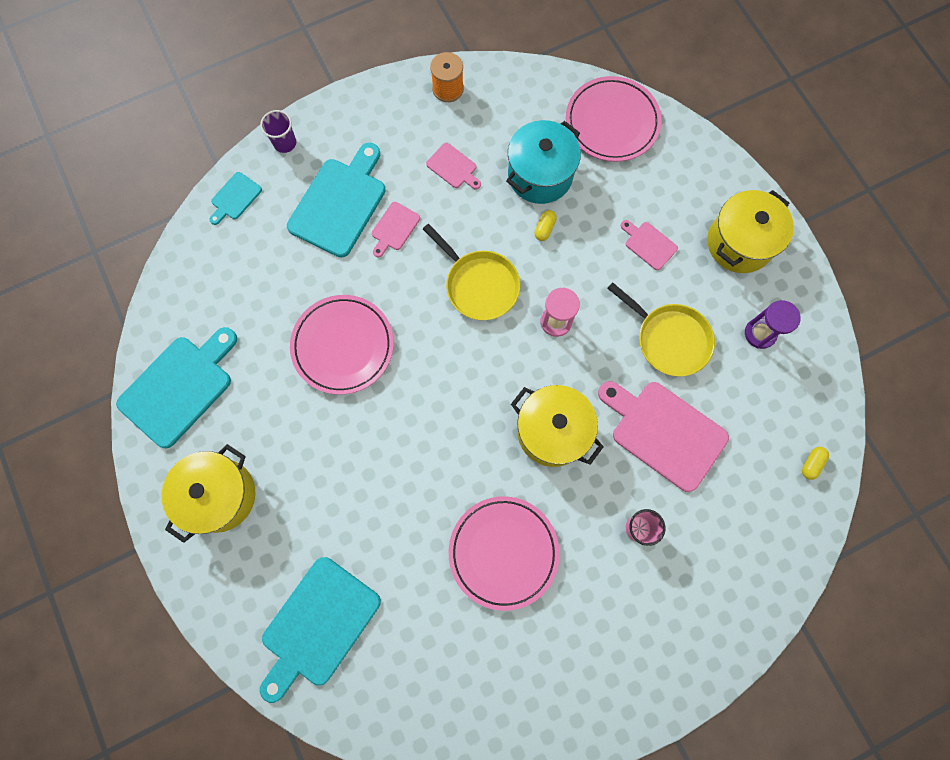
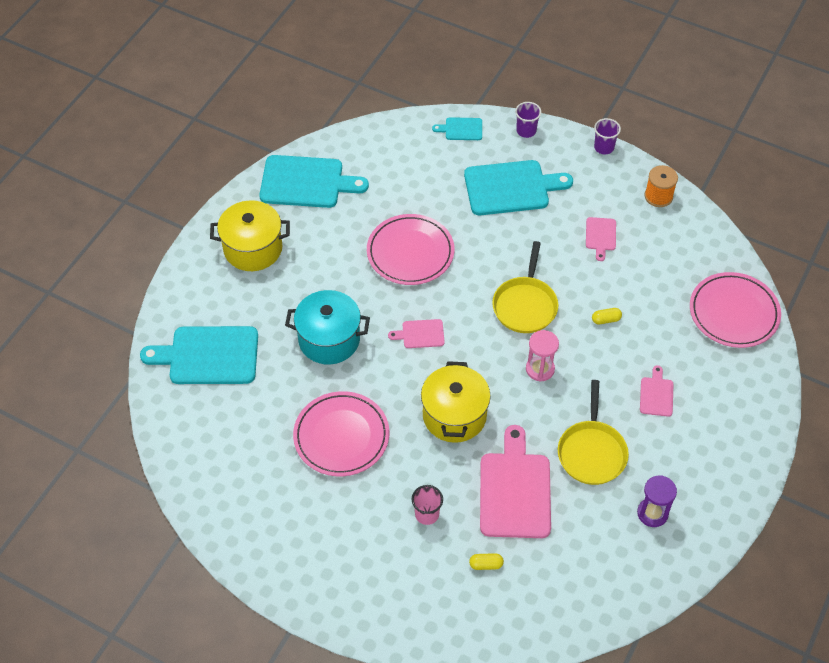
camera: 55 degrees right, 20 degrees down
(358, 92) = (604, 147): none -> purple cup
(394, 228) = (521, 229): pink cutting board -> pink cutting board (420, 334)
(540, 175) = (645, 292): turquoise pot -> turquoise pot (329, 339)
(739, 243) = (715, 456): yellow pot -> none
(811, 464) = (576, 610): yellow capsule -> yellow capsule (486, 564)

